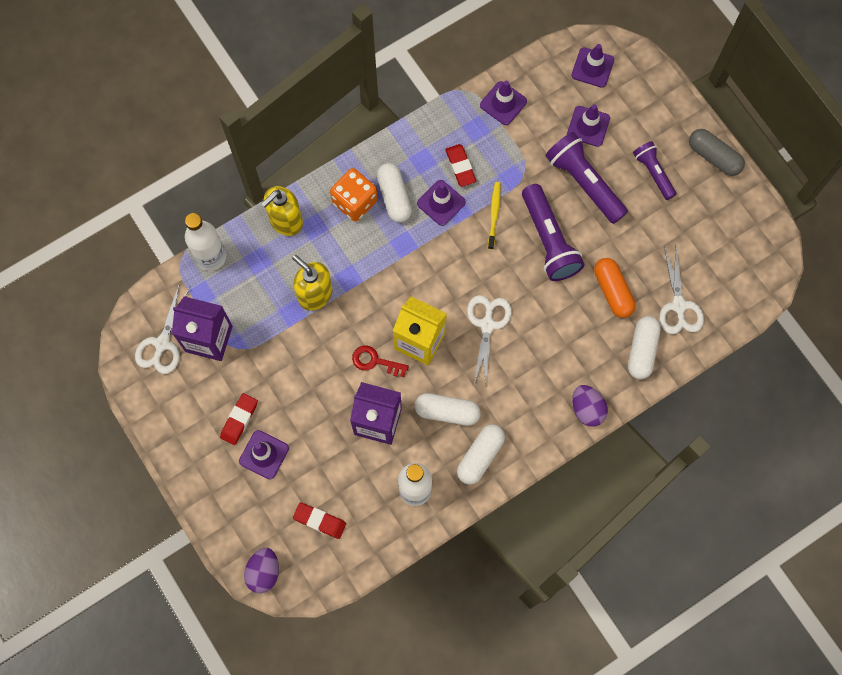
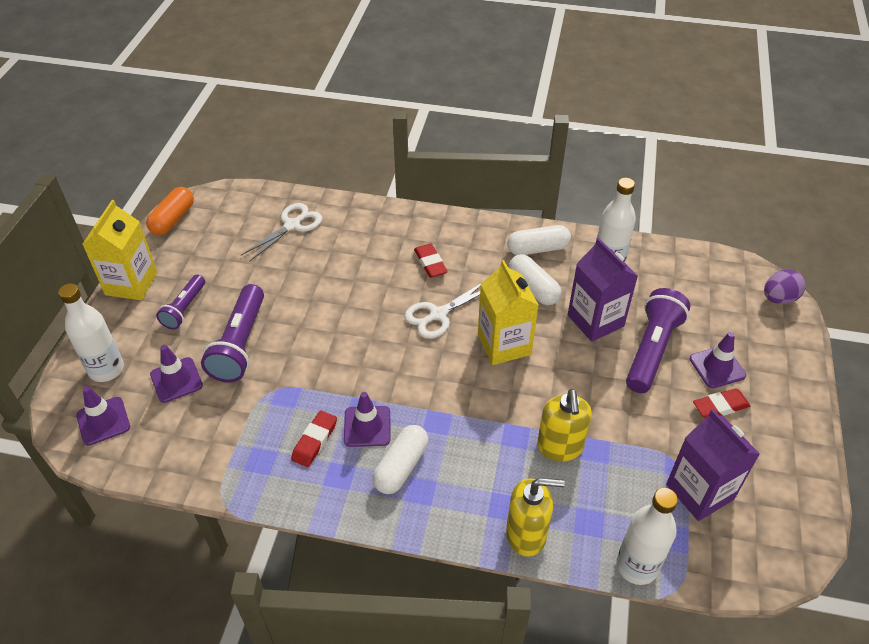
camera: 135 degrees left, 25 degrees down
(162, 344) = (754, 525): white scissors -> none
(319, 521) = (704, 297): red eraser -> red eraser (430, 263)
(355, 202) = (441, 494): orange dice -> none
(375, 361) = (556, 358): red key -> none
(494, 214) = (336, 381): yellow toothbrush -> none
(503, 103) = (210, 460): purple traffic cone -> none
(549, 240) = (320, 330): purple flashlight -> purple flashlight (651, 350)
(587, 409) = (431, 221): purple egg -> none
(613, 291) = (322, 265): orange capsule -> orange capsule (173, 219)
(637, 94) = (106, 369): none -> white bottle
(642, 350) = (351, 222): white capsule -> none
(713, 157) = (131, 283): grey capsule -> yellow carton

